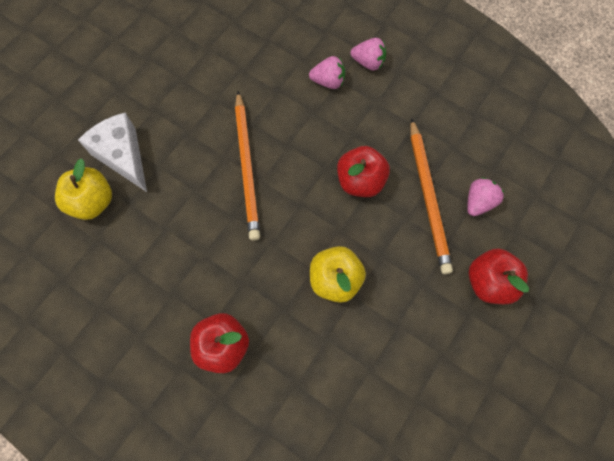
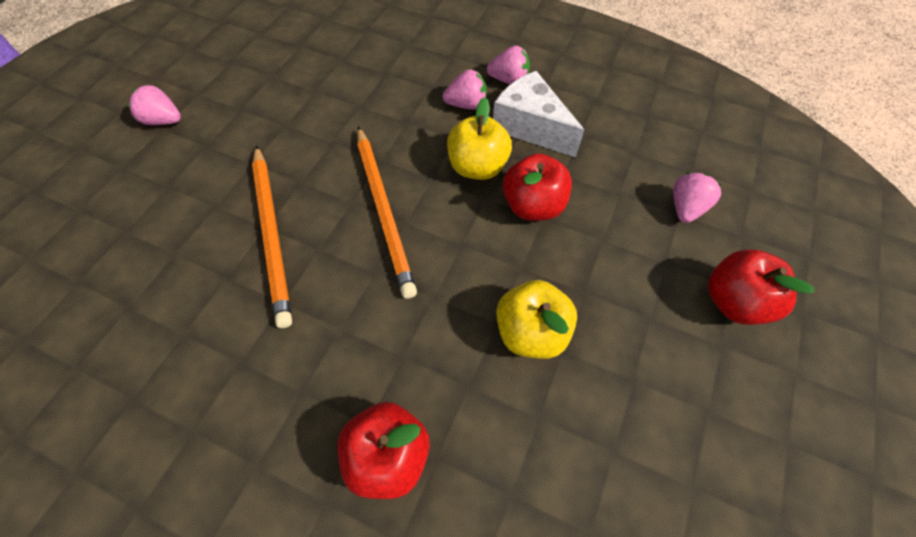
camera: 10 degrees left, 10 degrees down
(88, 61) = (164, 121): none -> pink strawberry
(93, 202) = (176, 284): yellow apple -> yellow apple (477, 167)
(123, 156) = (216, 221): white cheese -> white cheese (530, 127)
(428, 197) = (622, 211): orange pencil -> orange pencil (272, 233)

